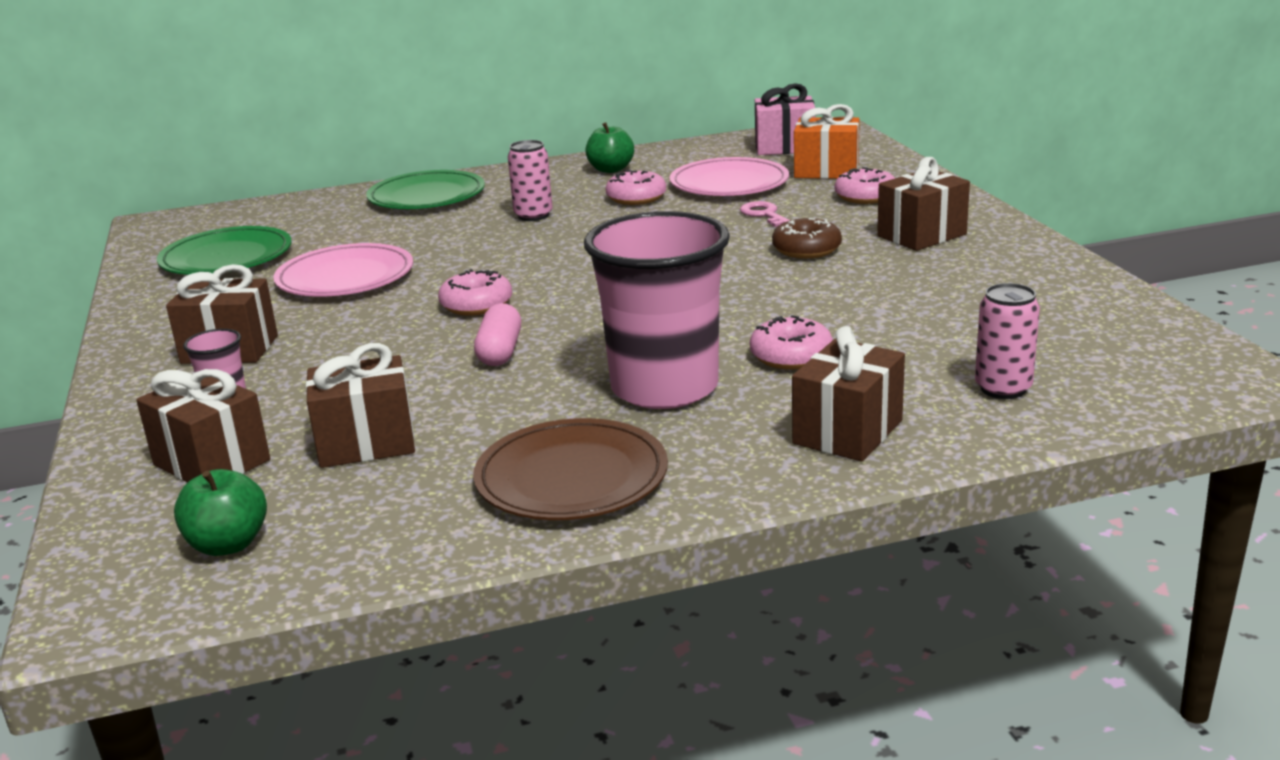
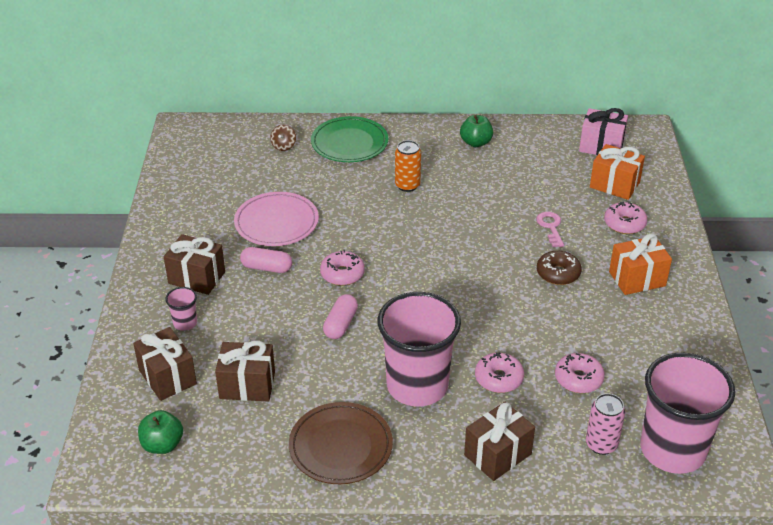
camera: 15 degrees right, 15 degrees up
(226, 258) = (214, 180): green plate -> none
(326, 213) = (283, 146): none -> brown spinning top
(348, 320) = (267, 268): none -> pink capsule
(533, 216) = (407, 185): pink can -> orange can
(636, 198) = (478, 183): pink donut -> pink donut (578, 379)
(729, 184) = (544, 182): pink plate -> none
(921, 235) = (637, 279): brown gift -> orange gift
(1115, 373) = (672, 450): none -> pink cup

